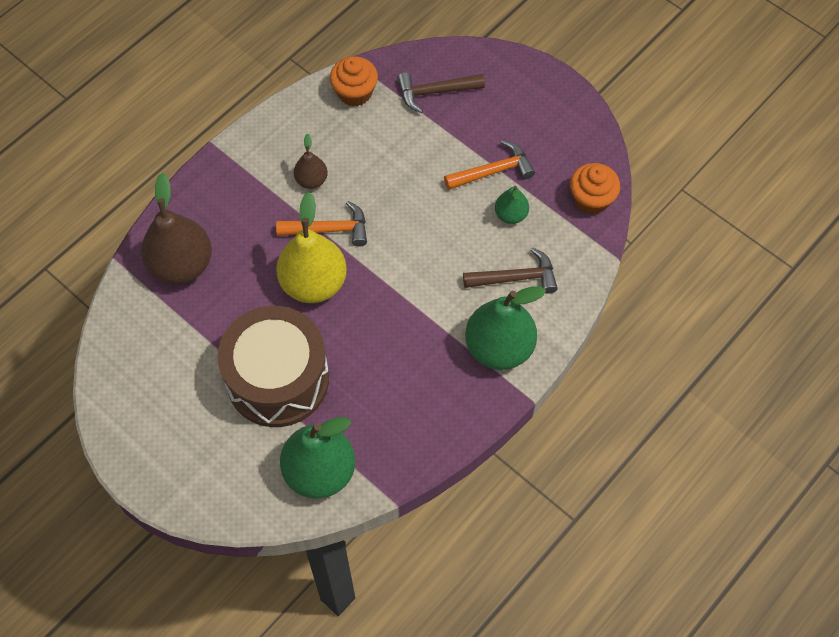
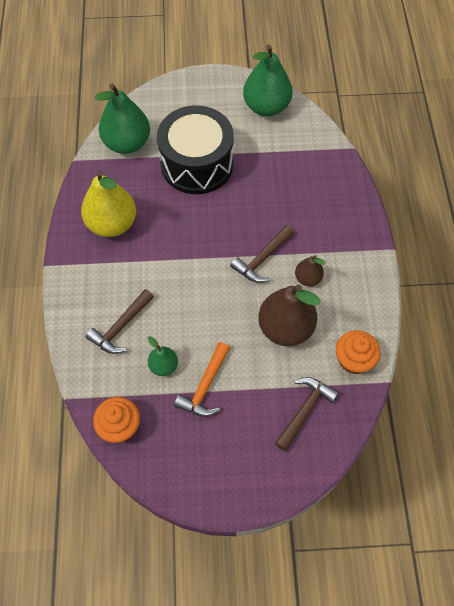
camera: 135 degrees right, 0 degrees up
(181, 265) = (315, 173): brown pear -> brown pear (285, 328)
(277, 379) = (197, 164): brown drum -> black drum
(313, 283) = (235, 223): yellow pear -> yellow pear (112, 224)
(329, 229) = (262, 259): orange hammer -> brown hammer
(499, 348) = (91, 277): green pear -> green pear (266, 107)

